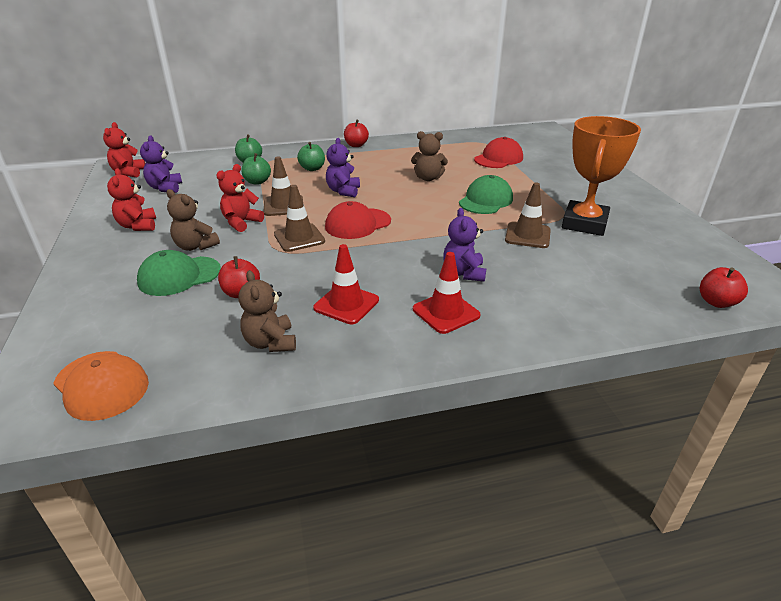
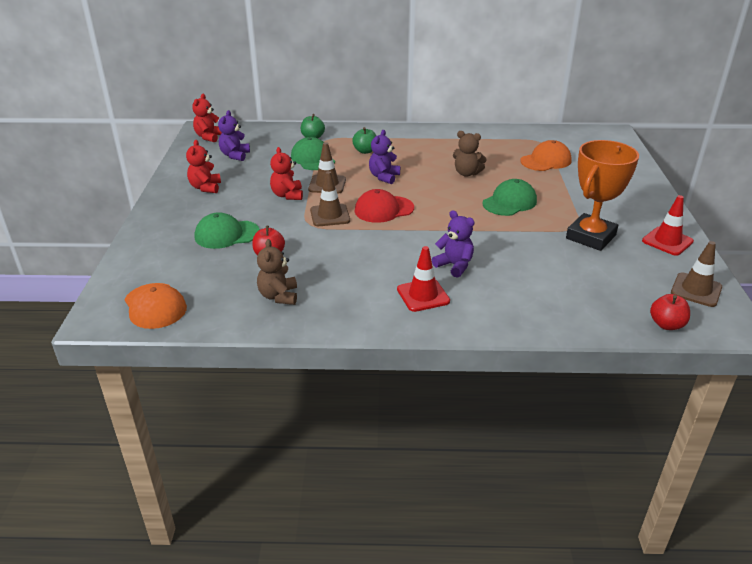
camera: 15 degrees right, 0 degrees up
(195, 246) = (245, 211): brown teddy bear -> none
(241, 222) = (287, 195): red teddy bear -> red teddy bear turned 60 degrees counterclockwise
(257, 182) = (313, 158): green apple -> green cap
(346, 304) = (346, 276): red traffic cone -> red traffic cone (667, 241)
(356, 145) = (414, 131): red apple -> none
(464, 273) = (454, 265): purple teddy bear -> purple teddy bear turned 120 degrees clockwise
(498, 158) = (546, 161): red cap -> orange cap
(527, 235) = (530, 240): brown traffic cone -> brown traffic cone (696, 290)

